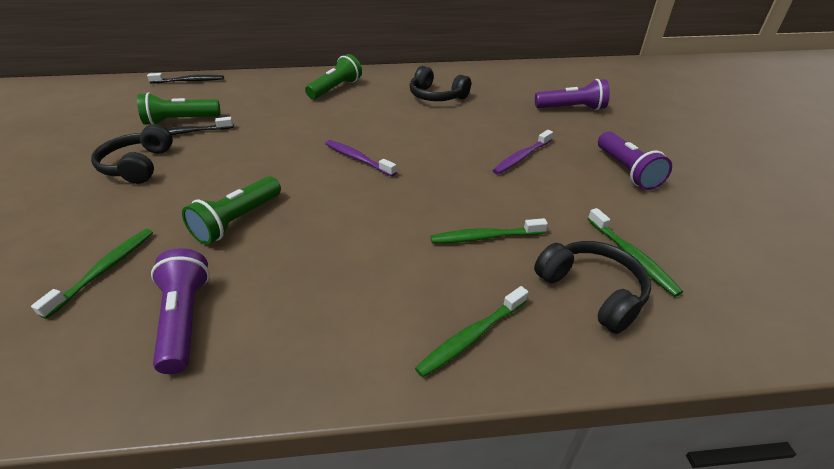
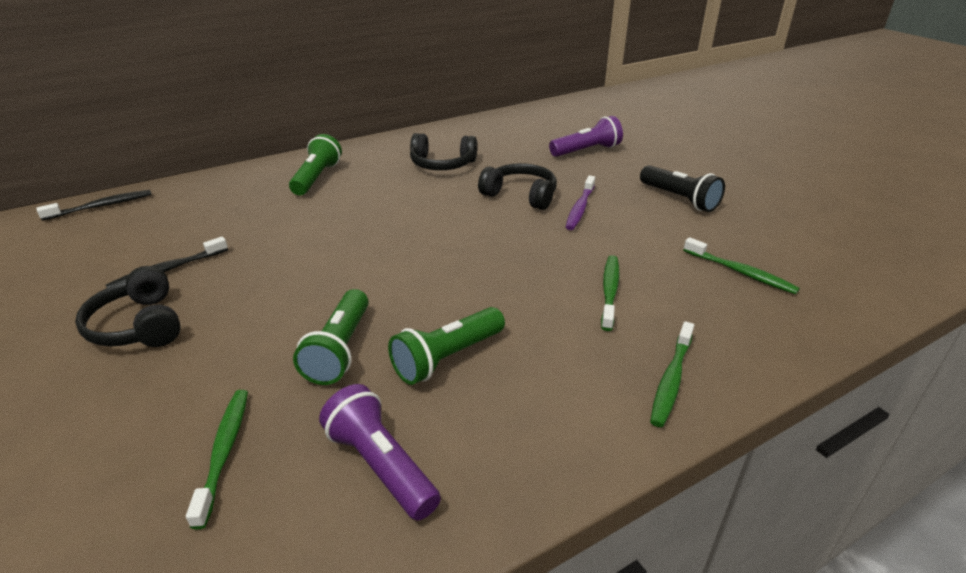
camera: 25 degrees left, 5 degrees down
(181, 121) = (142, 258): green flashlight -> green flashlight (447, 358)
(357, 159) = (416, 249): purple toothbrush -> none
(485, 237) = (609, 291): green toothbrush -> green toothbrush turned 135 degrees clockwise
(592, 291) = (733, 310): black headphones -> black headphones (520, 195)
(626, 171) = (679, 199): purple flashlight -> black flashlight

